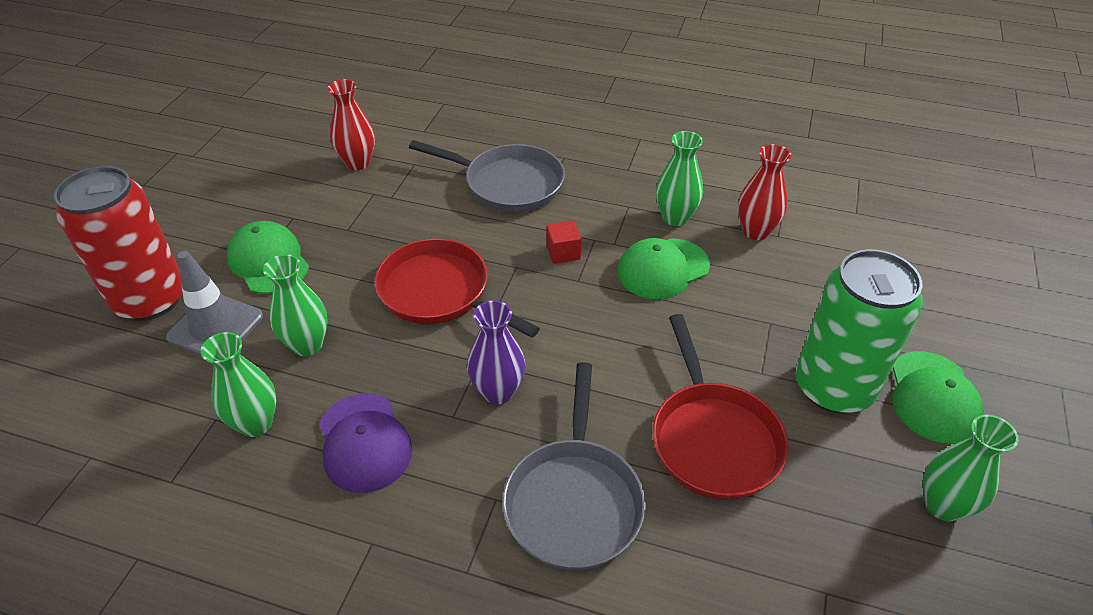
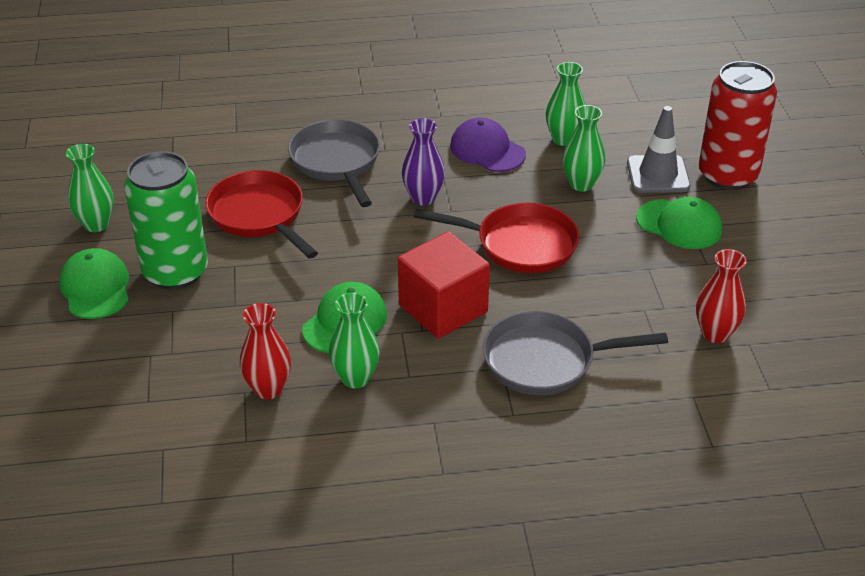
camera: 155 degrees right, 5 degrees down
(563, 252) = (443, 308): red cube -> red cube, size x2.31

